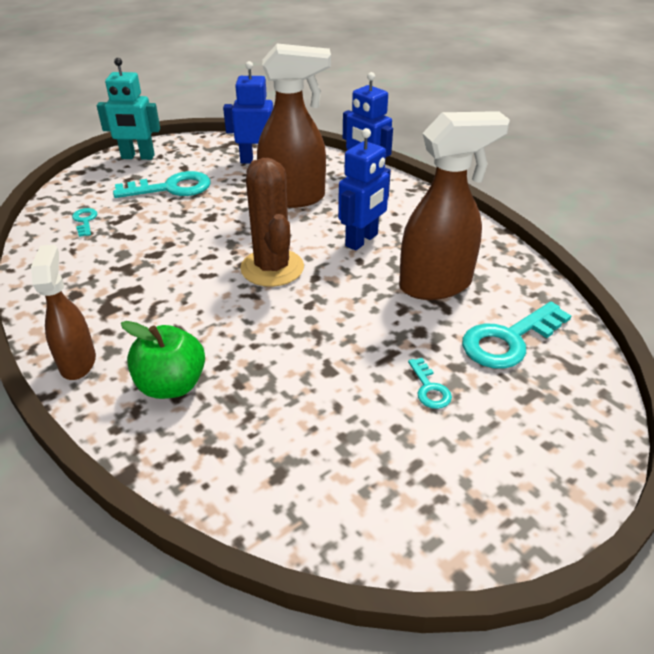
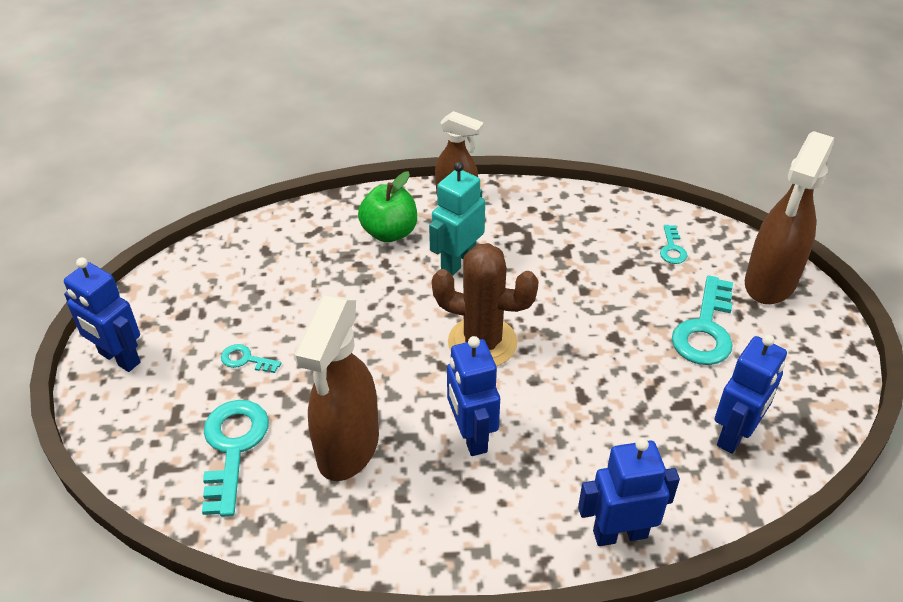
camera: 125 degrees right, 5 degrees up
(85, 221) = (672, 249): turquoise key -> turquoise key turned 75 degrees clockwise
(138, 157) = (811, 327): turquoise robot -> turquoise robot (458, 262)
(294, 198) = (607, 424): brown spray bottle -> brown spray bottle (770, 283)
(537, 489) = (119, 358): none -> blue robot

